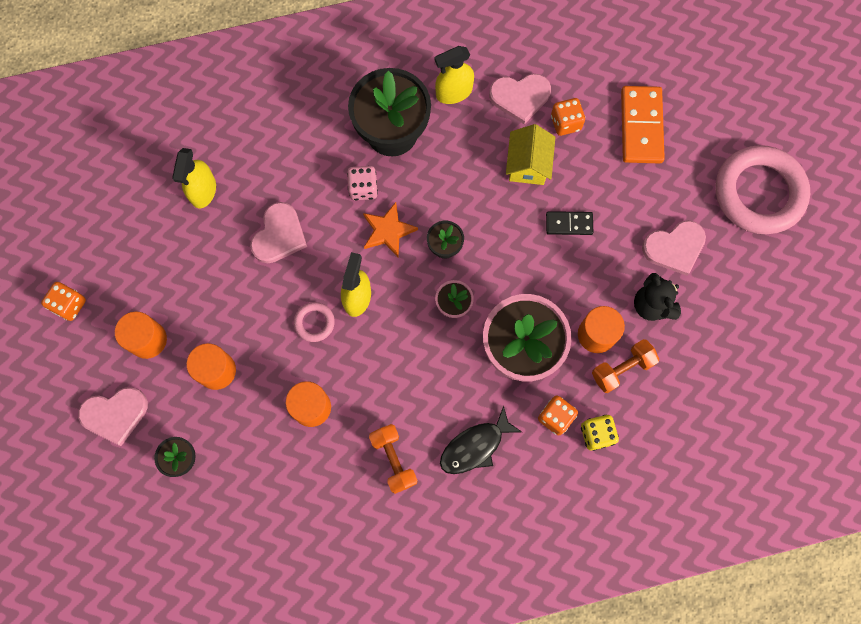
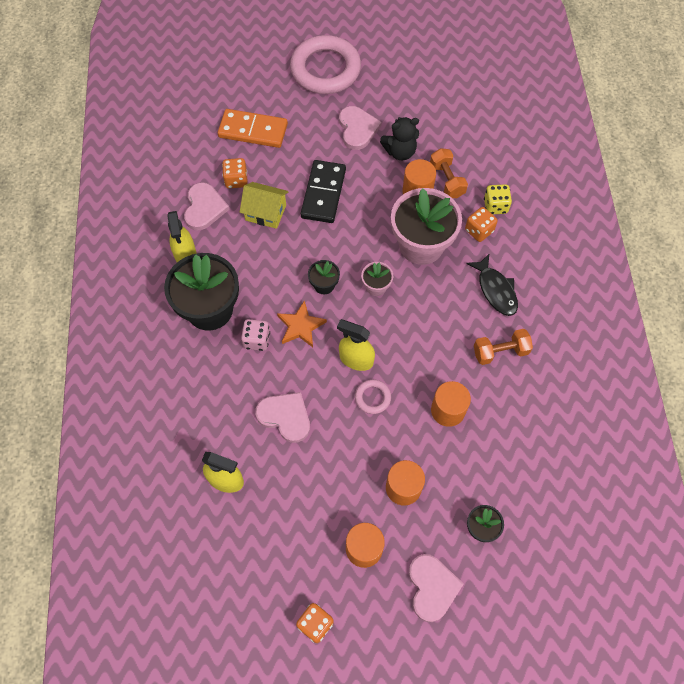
camera: 80 degrees left, 10 degrees down
(569, 224) = (323, 193): black domino -> black domino, size x1.77

